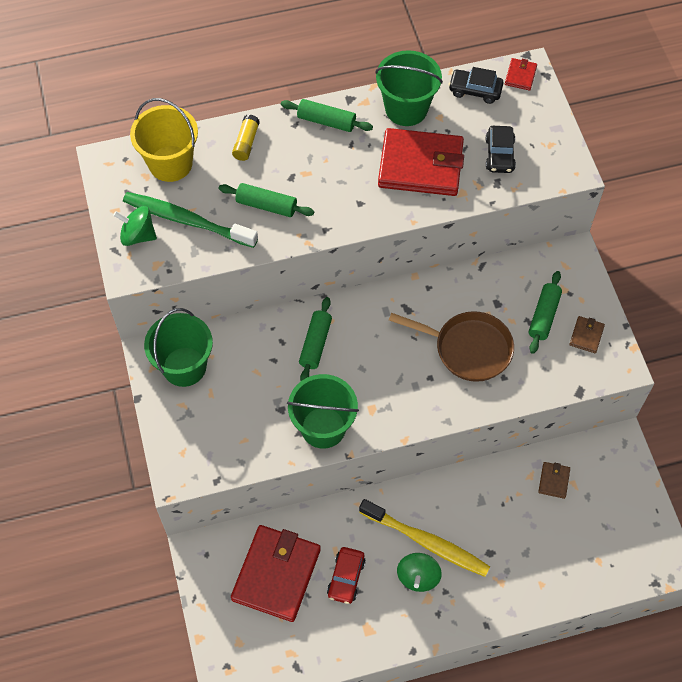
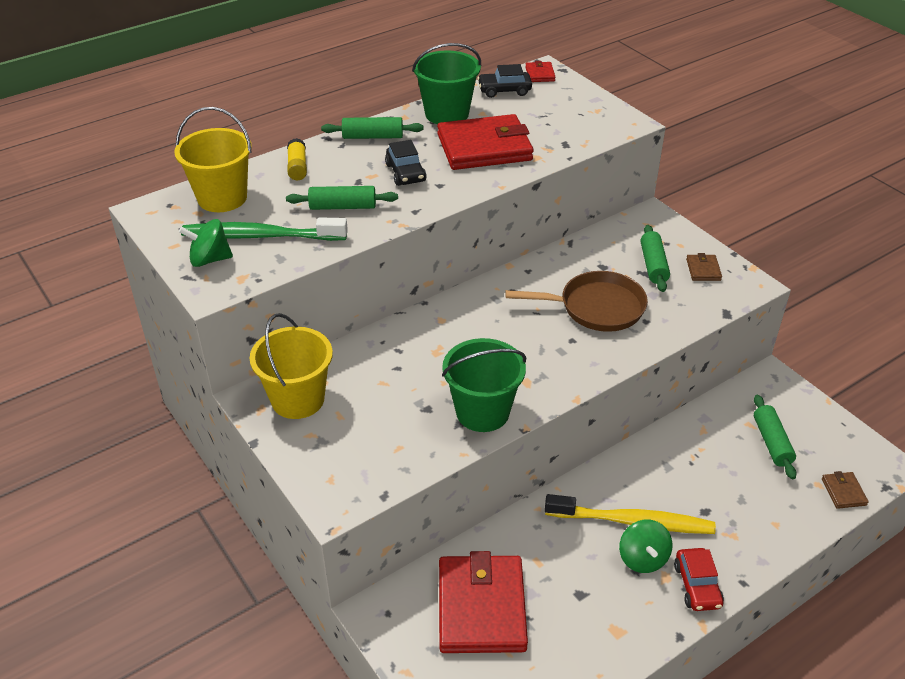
camera: 20 degrees left, 20 degrees down
(184, 366) = (298, 399): green bucket -> yellow bucket
(315, 344) = (436, 343): green rolling pin -> green rolling pin (772, 442)
(346, 578) = (563, 585): red car -> red car (697, 585)
(499, 154) = (555, 125): black car -> black car (405, 173)
(553, 481) = (729, 427): brown wallet -> brown wallet (843, 492)

